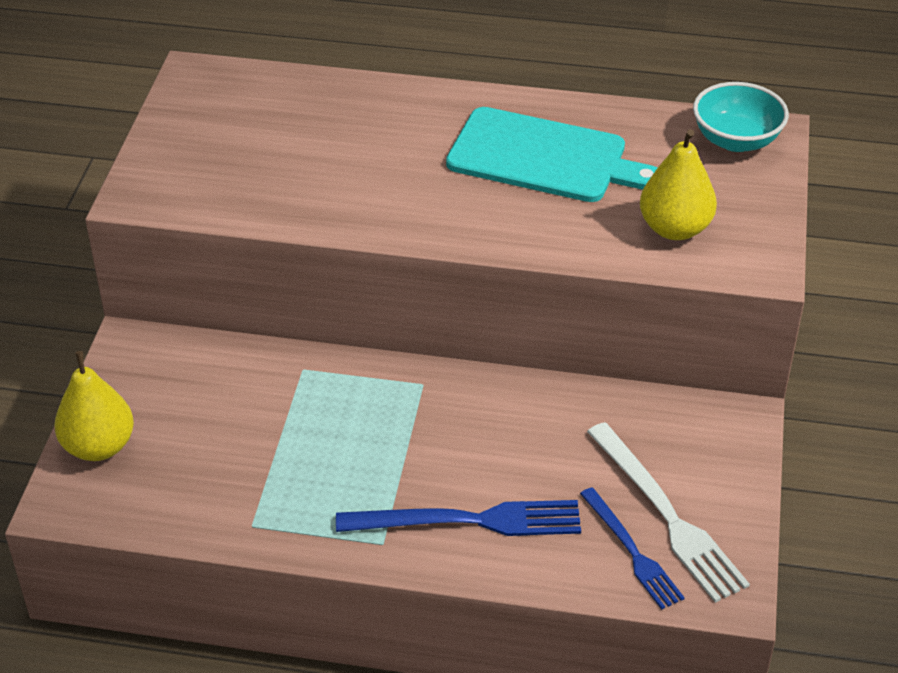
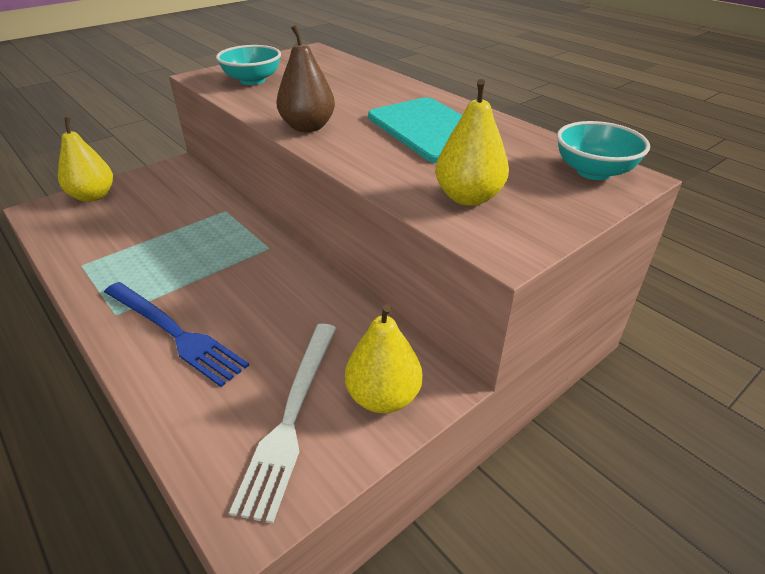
camera: 40 degrees right, 5 degrees down
(217, 173) = (252, 80): none -> turquoise bowl
(409, 217) = (308, 127): none -> brown pear
(632, 552) = (232, 425): blue fork -> none
(714, 455) = (383, 397): none -> yellow pear

